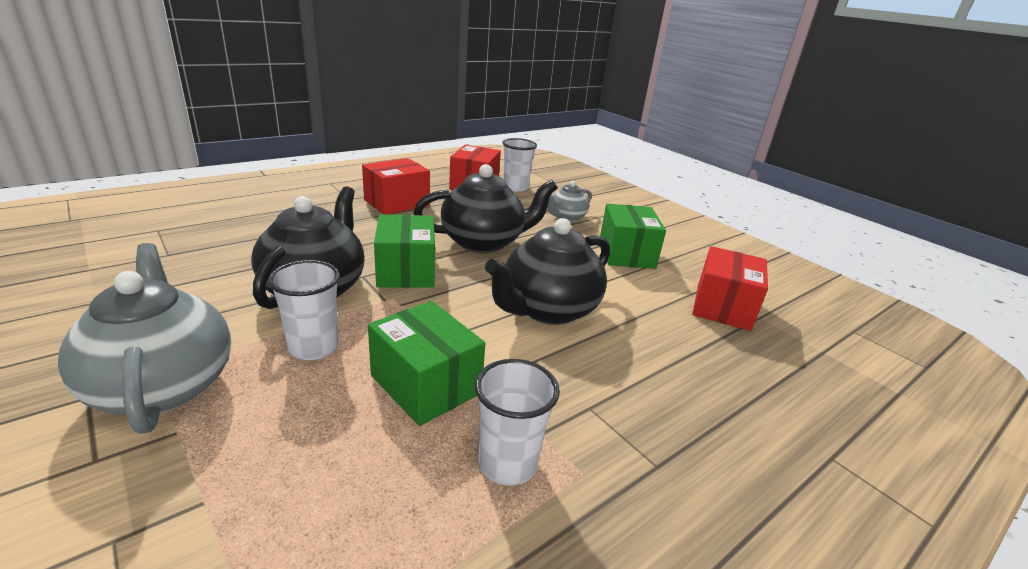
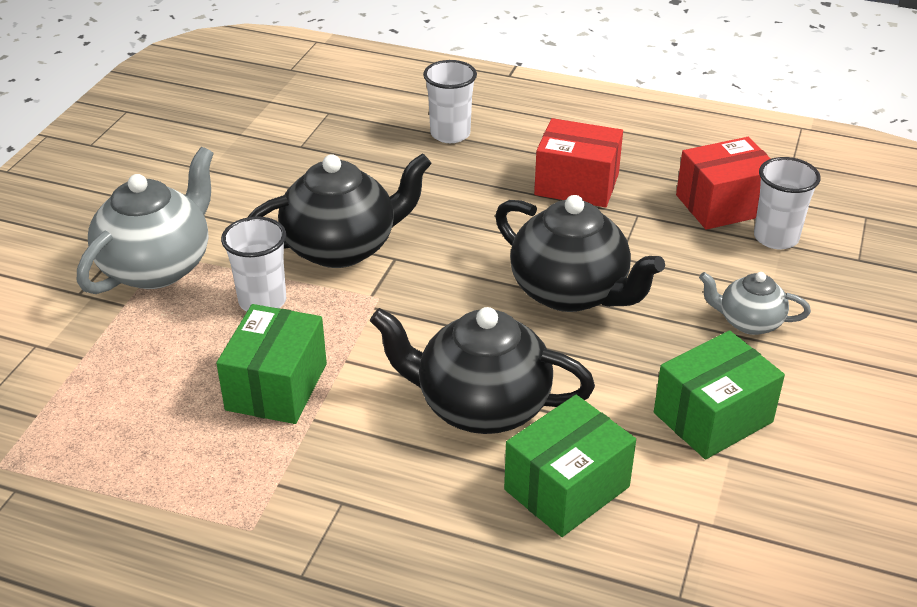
camera: 60 degrees right, 10 degrees up
(406, 271) = (437, 277): green box -> green box (567, 488)
(507, 463) = (226, 479): white cup -> white cup (450, 134)
(722, 307) = (675, 556): red box -> none

